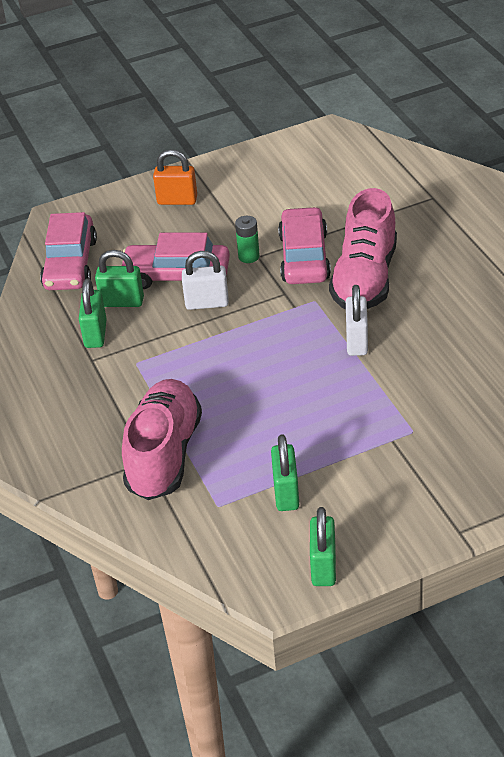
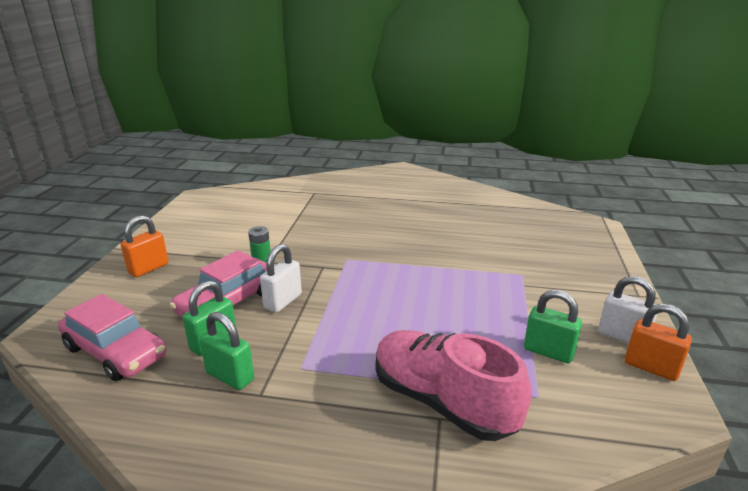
camera: 60 degrees left, 15 degrees down
(304, 257) = (298, 246): pink car -> none
(323, 567) = (651, 367): green padlock -> orange padlock
(357, 341) = (409, 260): white padlock -> white padlock (622, 336)
(365, 279) = (352, 235): pink shoe -> none

